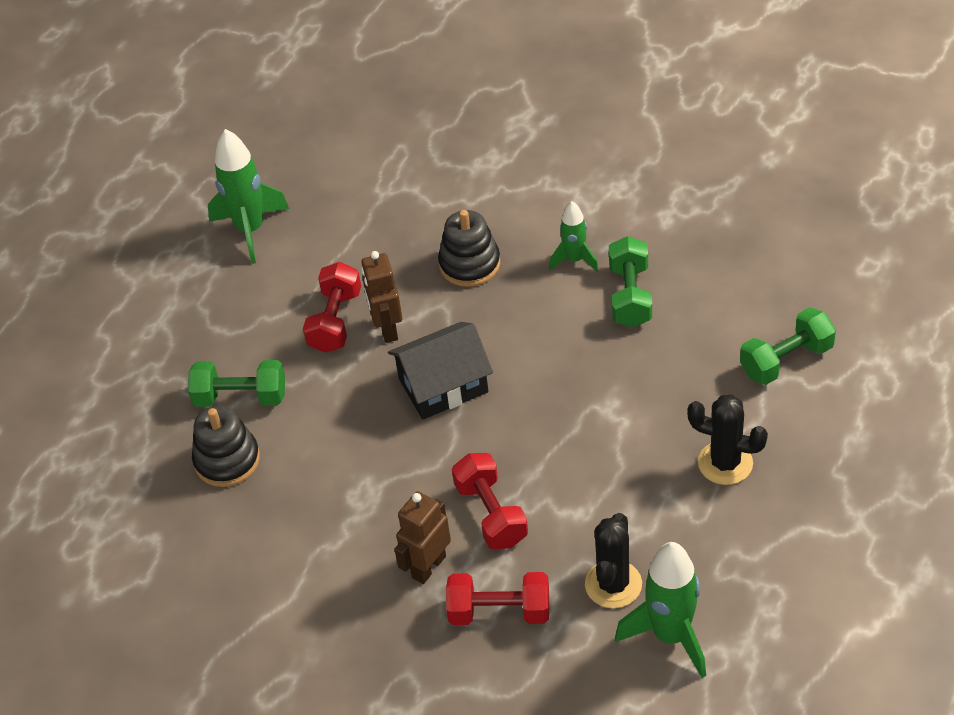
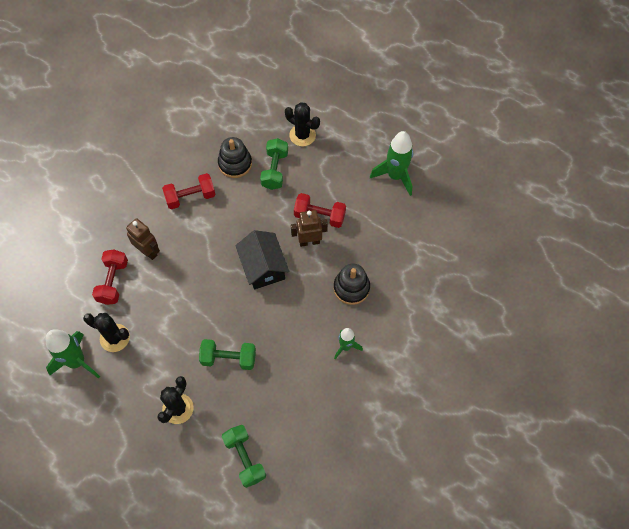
camera: 90 degrees right, 15 degrees up
(163, 366) = (302, 135): none -> black cactus
(491, 514) = (173, 283): red dumbbell -> red dumbbell (190, 197)
(630, 296) = (311, 375): green dumbbell -> green dumbbell (229, 358)

